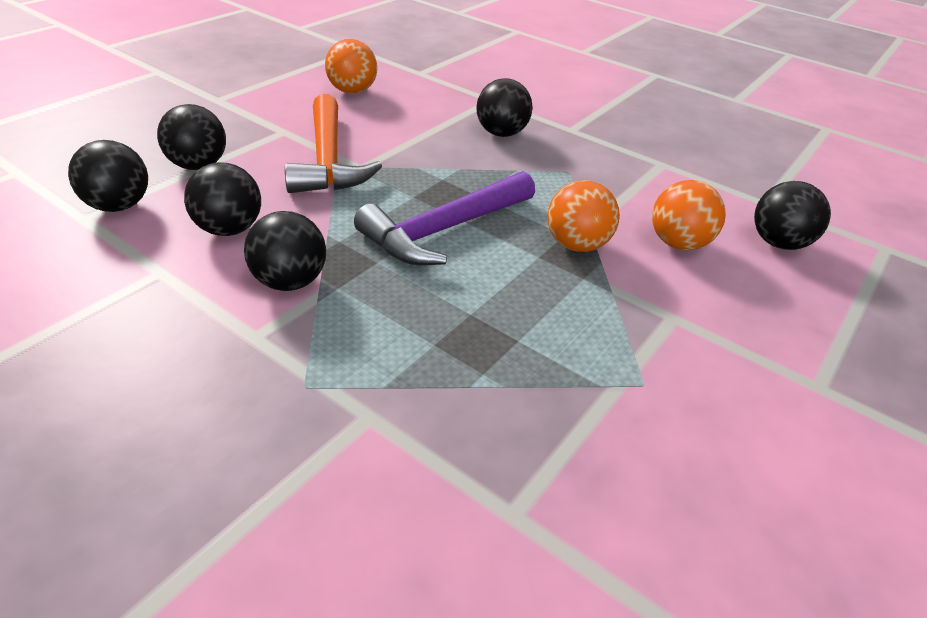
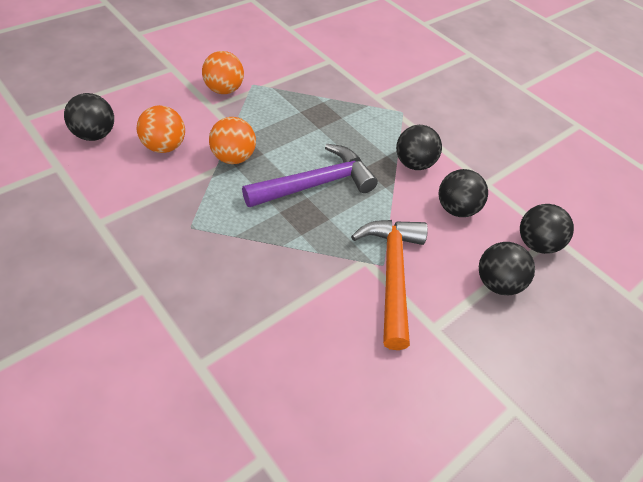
camera: 170 degrees left, 10 degrees up
(352, 91) = (362, 409): orange ball -> orange ball (224, 90)
(501, 133) = (221, 292): black ball -> none

